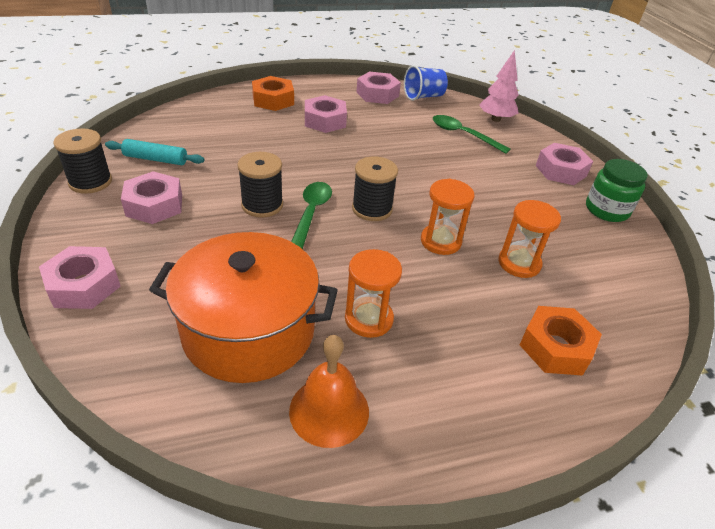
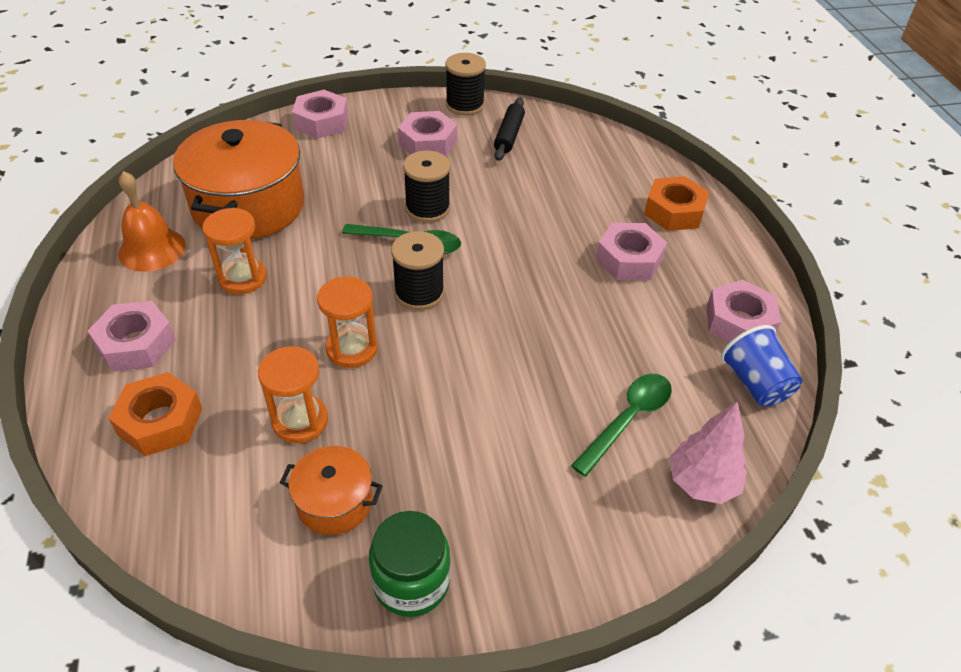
camera: 95 degrees right, 5 degrees up
(156, 159) = (509, 135): turquoise rolling pin -> black rolling pin
(560, 170) = (530, 545): pink nut -> pink nut (136, 344)
(574, 242) = (334, 502): none -> orange pot

